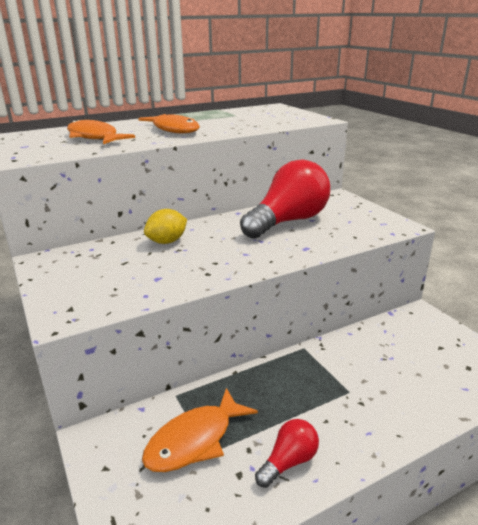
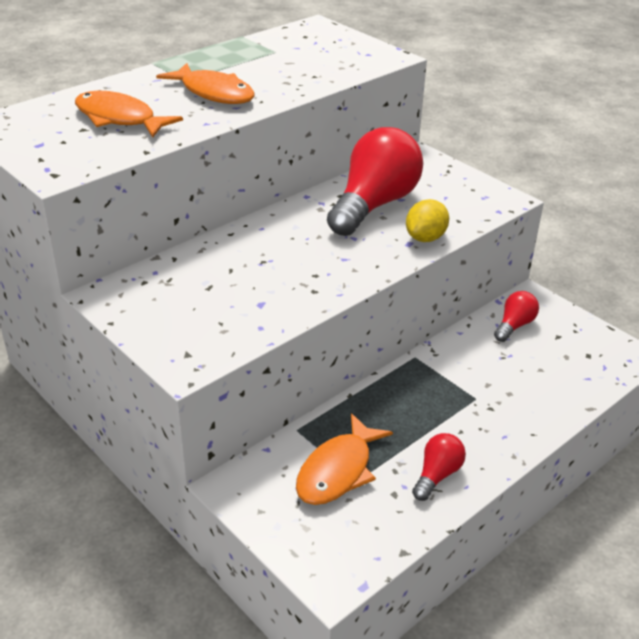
camera: 15 degrees left, 10 degrees up
(167, 242) = (243, 251): yellow lemon -> yellow lemon (425, 238)
(400, 333) = (514, 325): none -> red light bulb

